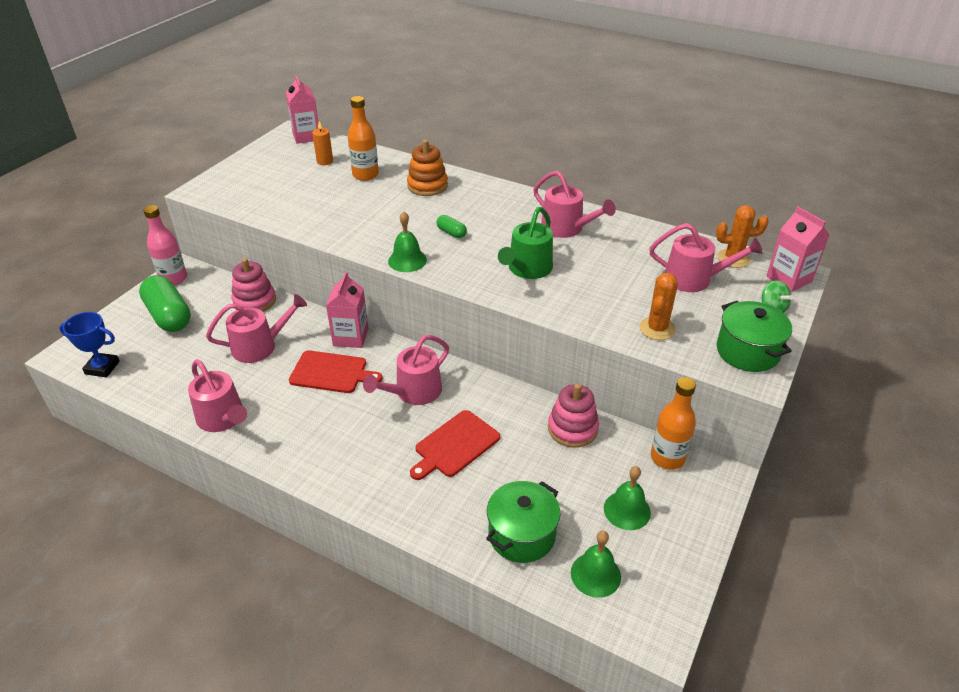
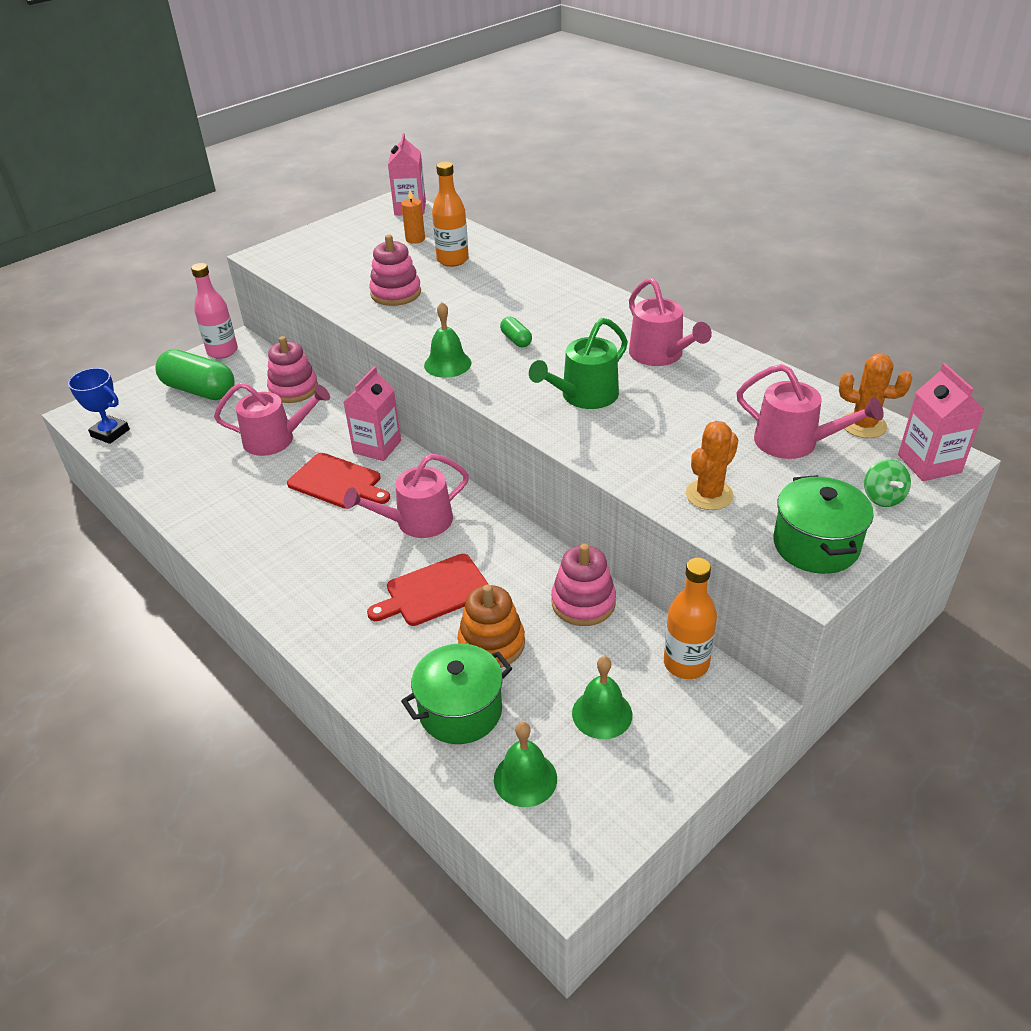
camera: 20 degrees right, 0 degrees up
(169, 316) = (199, 390): green capsule -> green capsule turned 45 degrees counterclockwise
(223, 418) = (201, 509): pink watering can -> none
(333, 208) = (396, 293): none -> pink stacking toy
(427, 186) = (517, 281): orange stacking toy -> orange stacking toy (491, 643)

